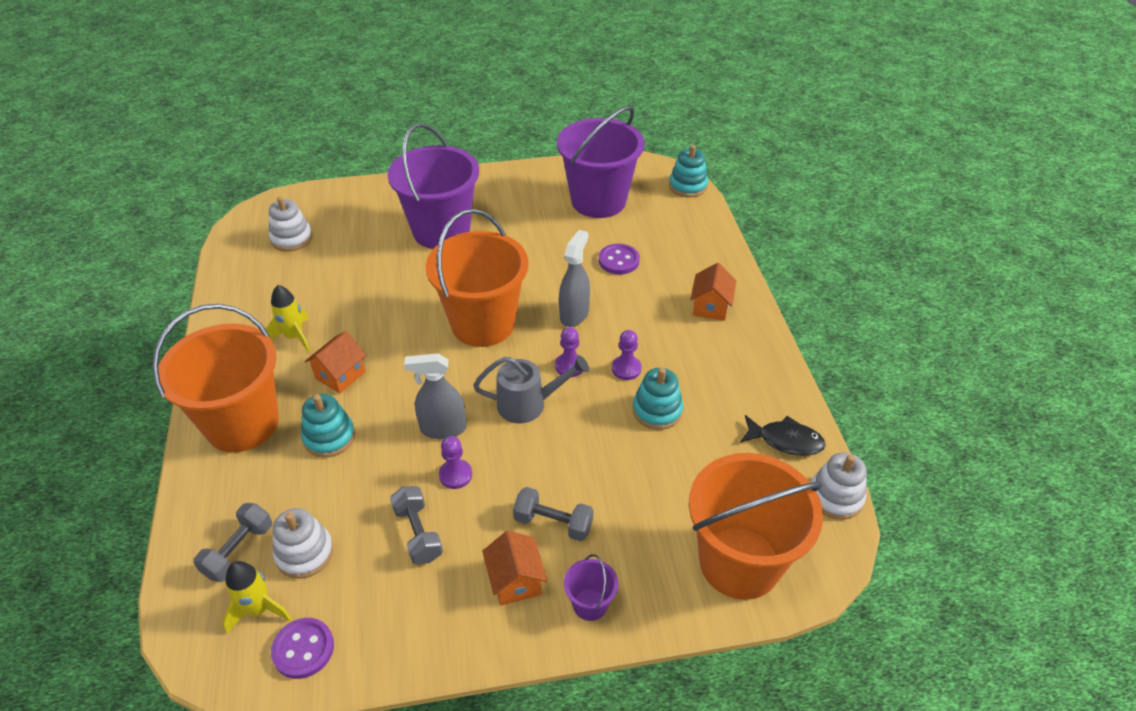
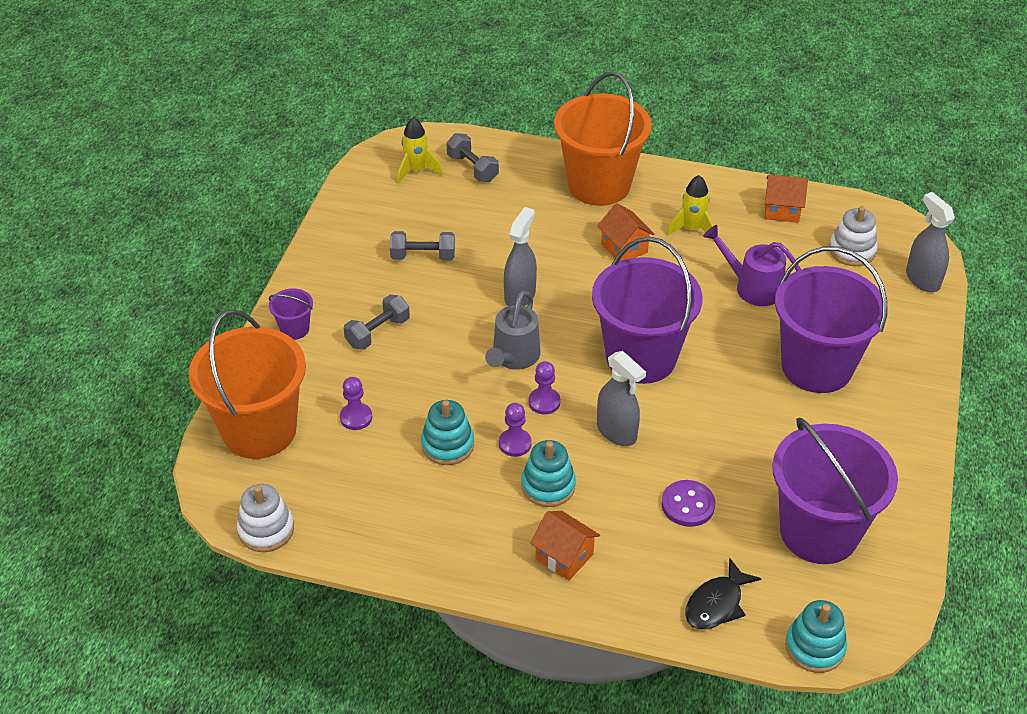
camera: 115 degrees right, 0 degrees up
(303, 649) = (371, 185): purple button -> none
(305, 553) = (447, 198): white stacking toy -> none
(314, 199) = (922, 279): none -> grey spray bottle
(329, 437) = (553, 229): turquoise stacking toy -> turquoise stacking toy (548, 486)
(362, 282) = (751, 287): none -> purple watering can
(455, 475) = (465, 290): purple pawn -> purple pawn (356, 417)
(483, 324) = (641, 357): orange bucket -> purple bucket
(515, 581) = (344, 296): orange house -> orange house (782, 210)
(785, 441) = (348, 526): black fish -> black fish (716, 604)

